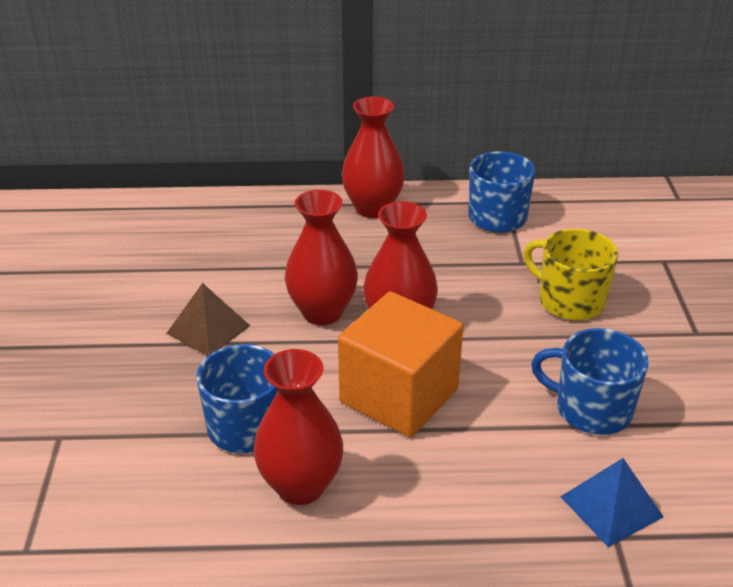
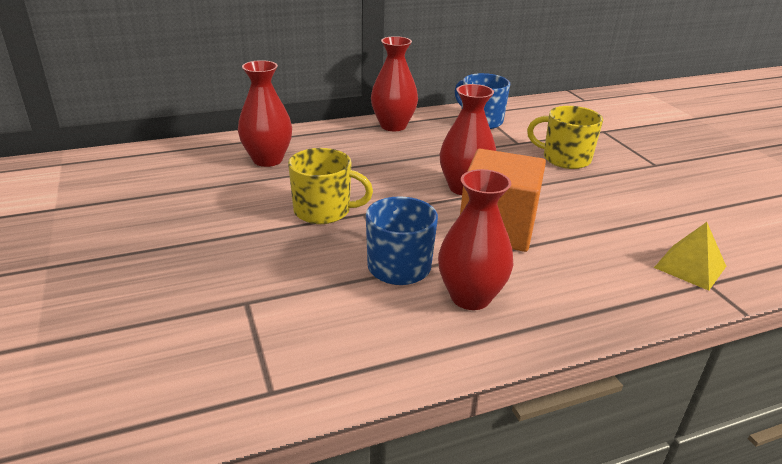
camera: 20 degrees left, 5 degrees down
(208, 329) = (323, 211): brown pyramid -> yellow mug
(322, 312) = (403, 188): red vase -> red vase (267, 160)
(591, 409) = (629, 214): blue mug -> none
(611, 506) = (690, 266): blue pyramid -> yellow pyramid

